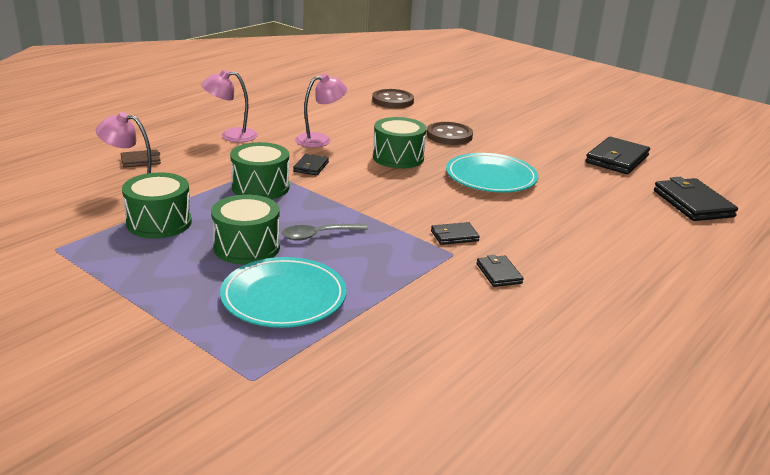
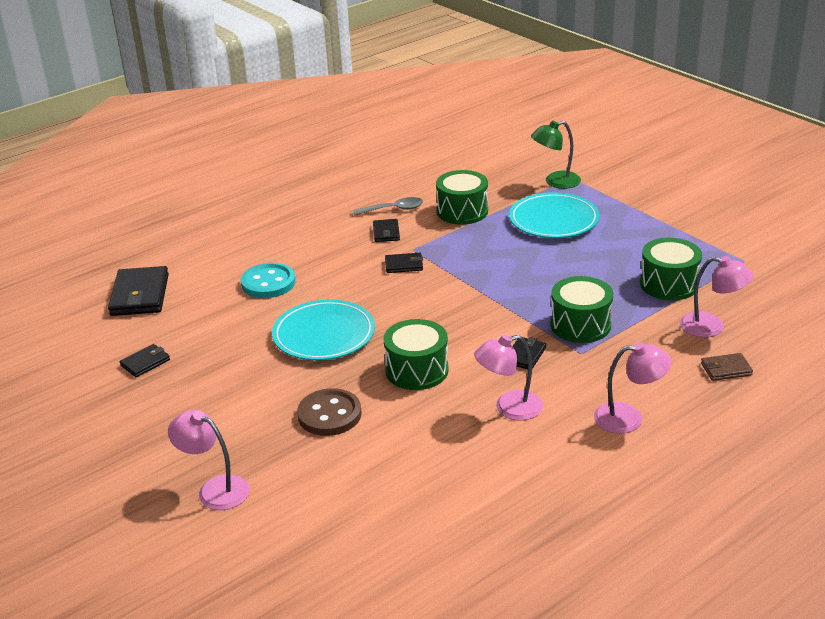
camera: 165 degrees left, 5 degrees up
(247, 247) = (585, 259): green drum -> green drum (462, 211)
(279, 369) = (555, 182): none -> green lamp
(318, 235) = (524, 268): grey spoon -> grey spoon (393, 209)
(392, 101) = (374, 516): brown button -> none
(494, 108) = (215, 489): none -> pink lamp
(582, 216) = (268, 283): none -> turquoise button
(617, 159) = (145, 363): black wallet -> black wallet, size x0.53

